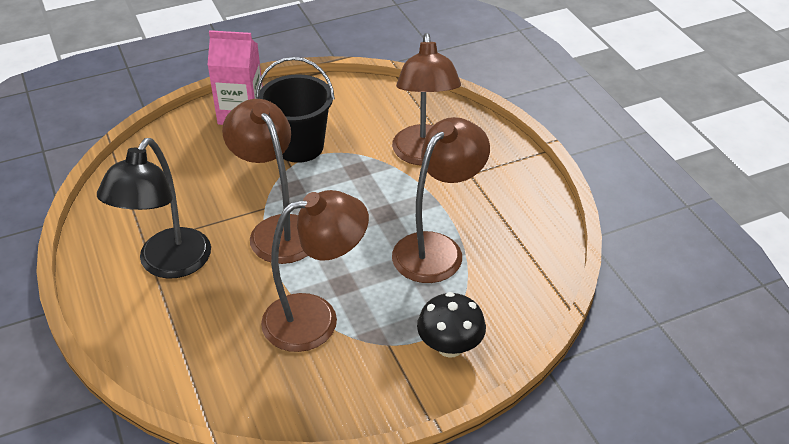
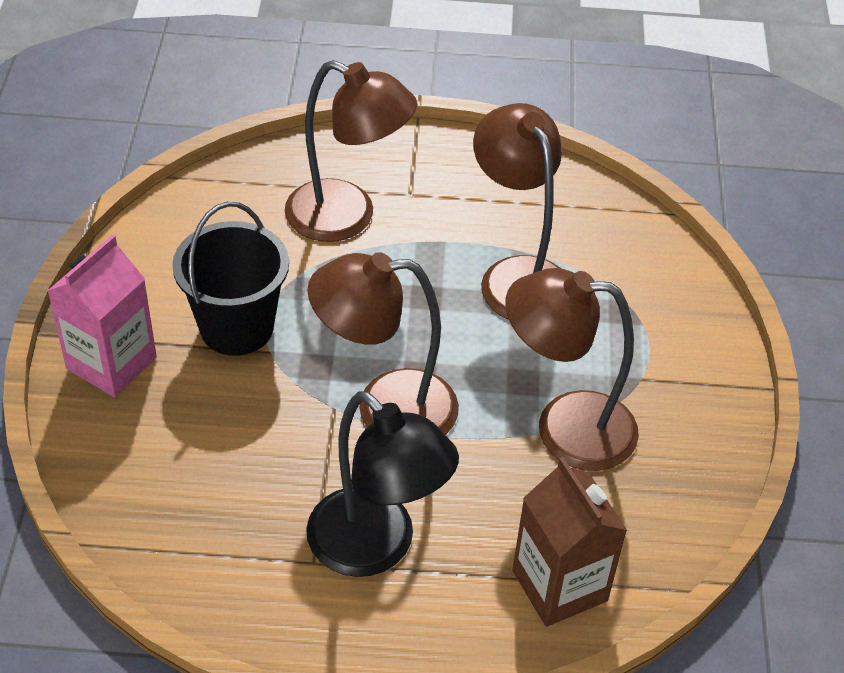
camera: 65 degrees left, 5 degrees up
(181, 360) = (559, 585): none -> brown carton
(316, 318) = (565, 428): brown lamp -> brown lamp turned 90 degrees counterclockwise
(450, 346) = (672, 328): black mushroom -> none

